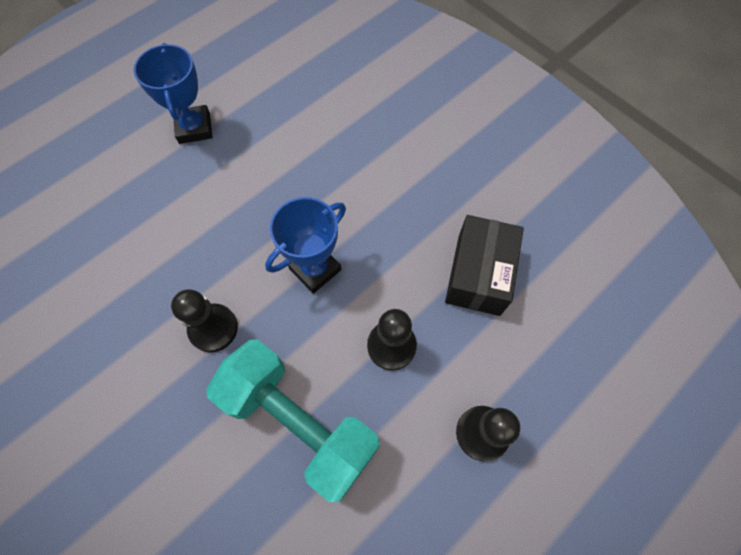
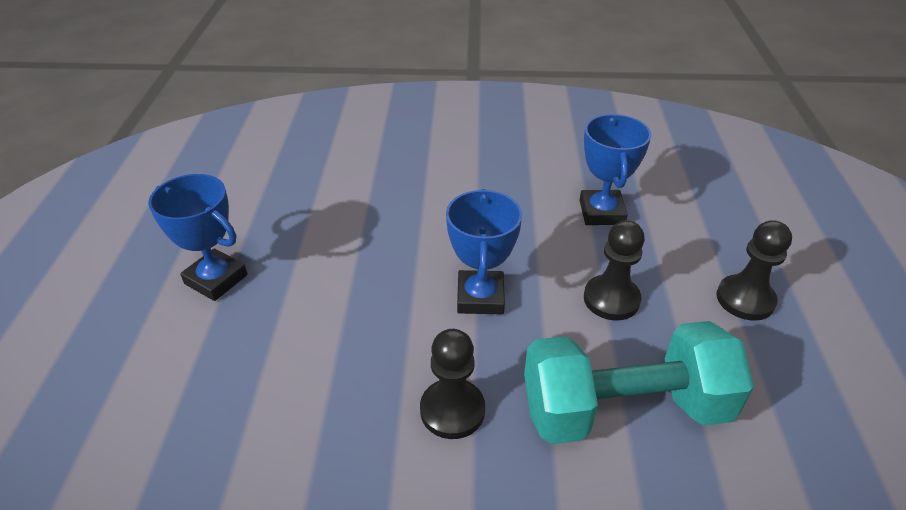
camera: 45 degrees left, 25 degrees down
(478, 274) = (602, 212): black box -> blue trophy

